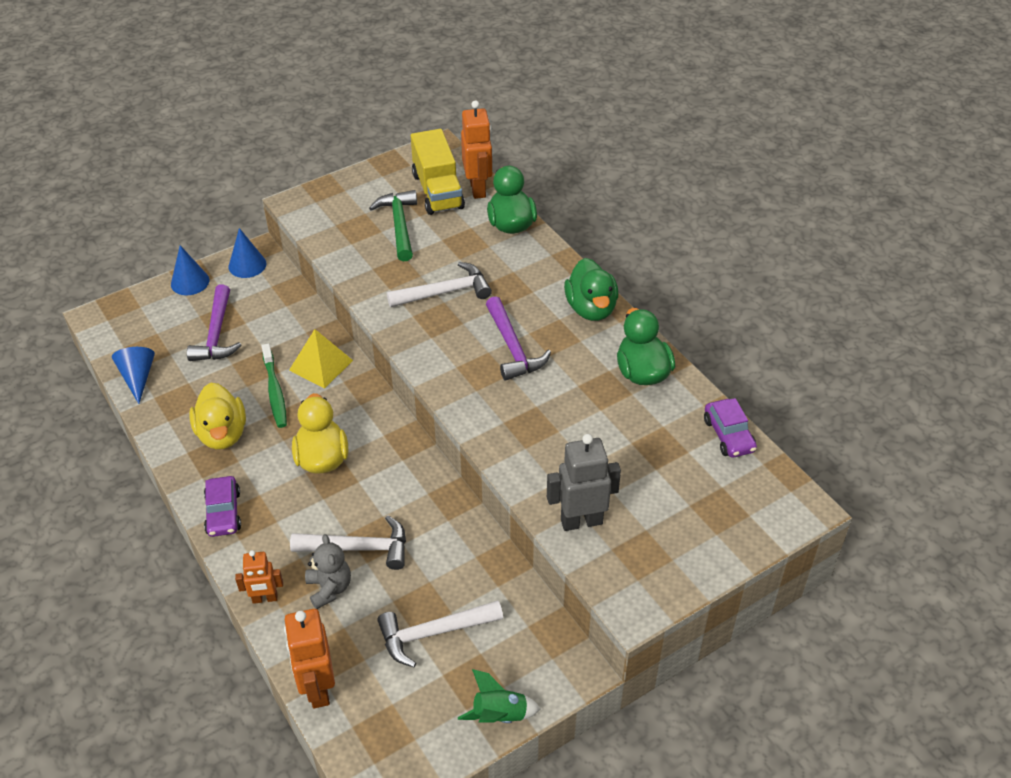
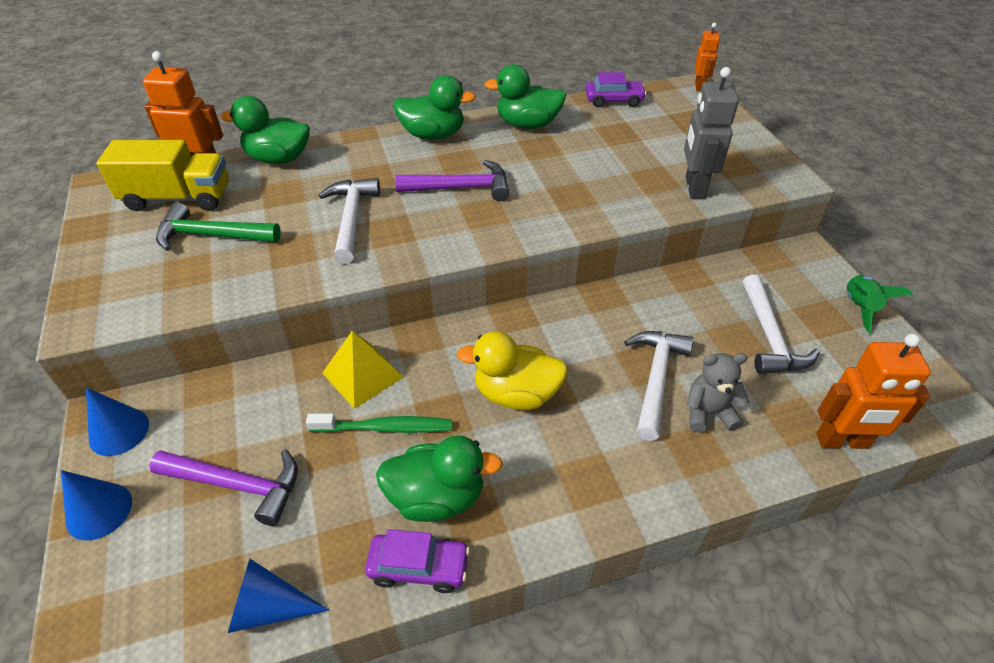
camera: 75 degrees left, 0 degrees up
(222, 434) = (437, 497): yellow duck -> green duck
(223, 513) = (576, 510): purple car -> purple car (419, 567)
(265, 598) = (718, 478): orange robot -> orange robot (699, 87)

